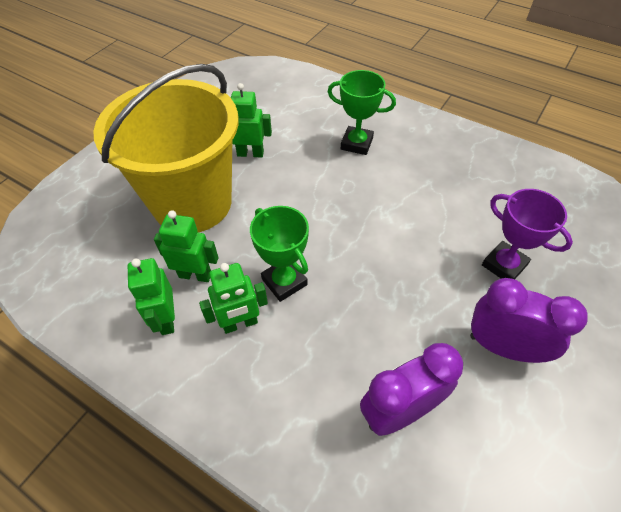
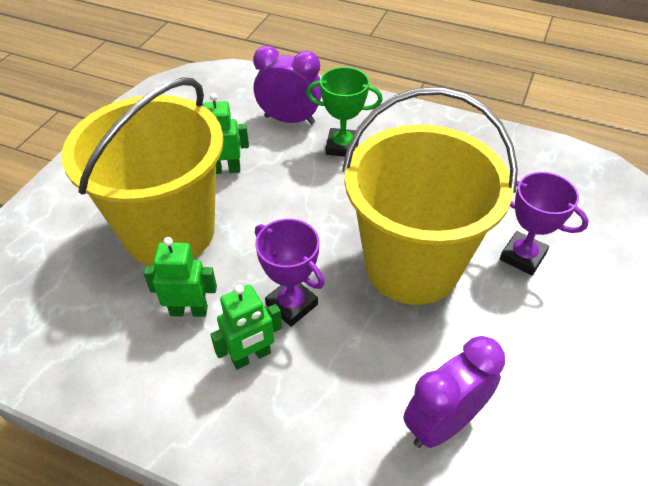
camera: 10 degrees left, 5 degrees down
(166, 319) = (165, 364): green robot -> none
(284, 282) = (291, 305): green trophy -> purple trophy
(399, 260) = (412, 266): none -> yellow bucket
(503, 347) = (537, 341): purple clock -> purple clock (289, 120)

